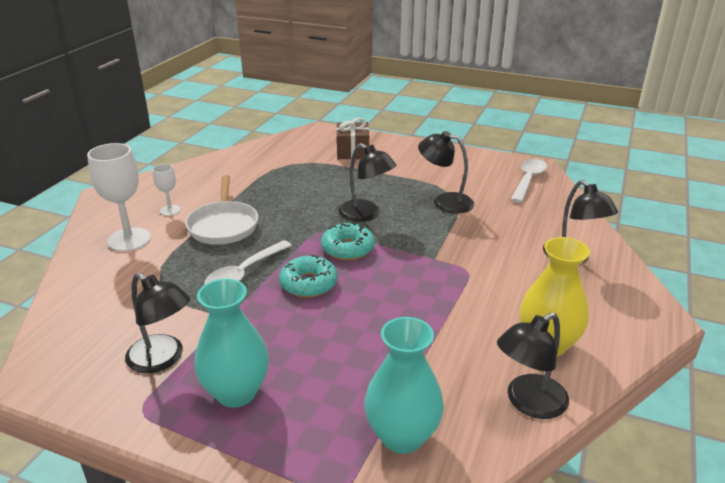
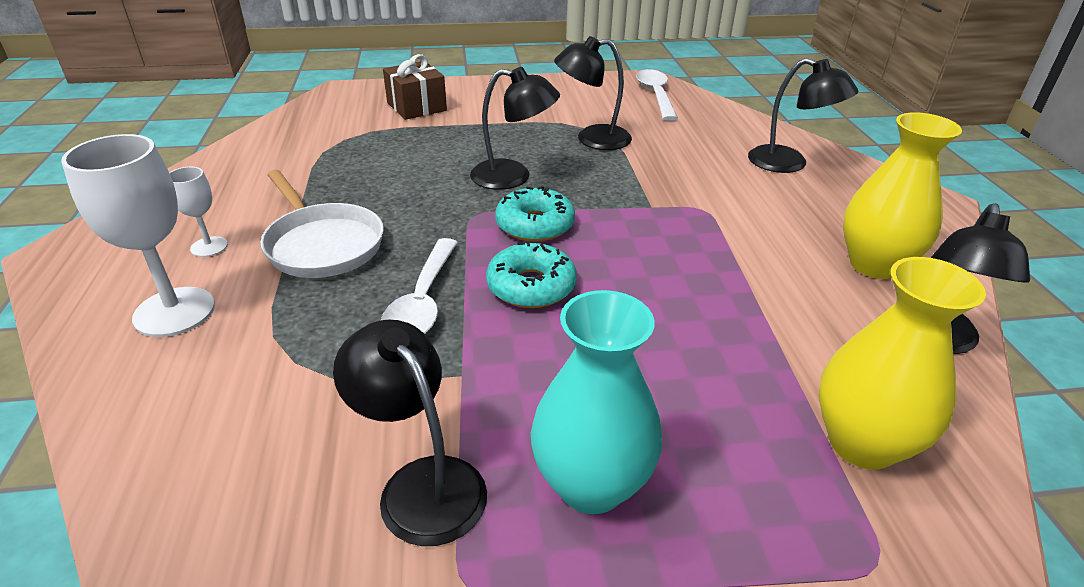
camera: 30 degrees left, 5 degrees up
(163, 359) = (421, 483): black lamp -> black lamp turned 135 degrees counterclockwise
(402, 436) = (862, 443): turquoise vase -> yellow vase

